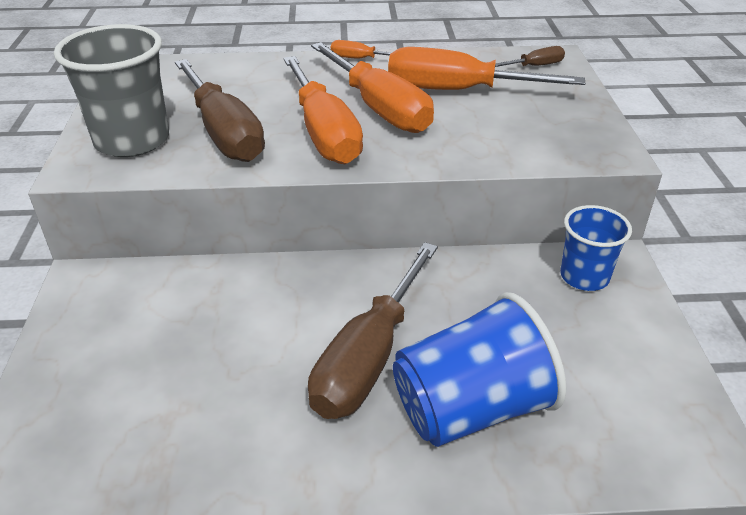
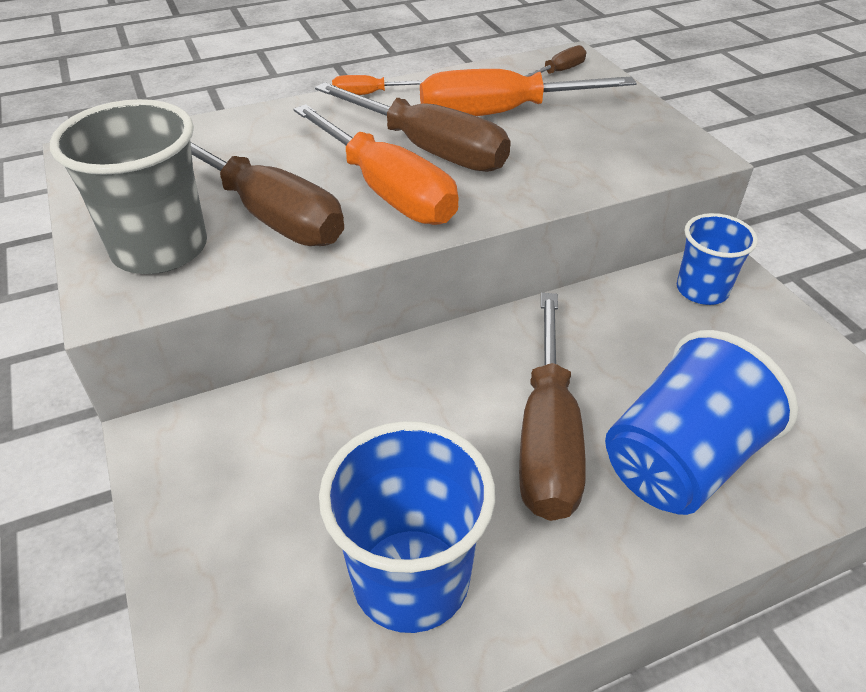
camera: 20 degrees left, 5 degrees up
(196, 429) = (411, 579): none -> blue cup
(379, 108) = (429, 150): orange screwdriver -> brown screwdriver

